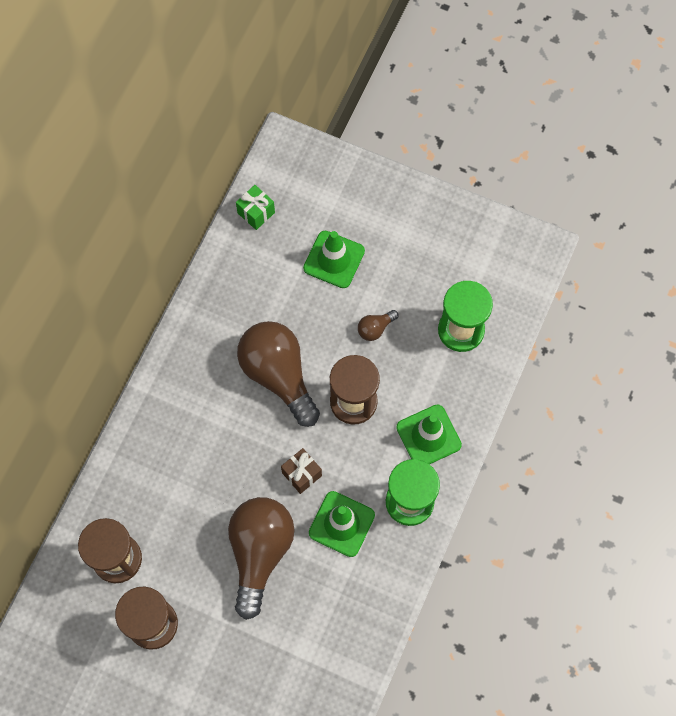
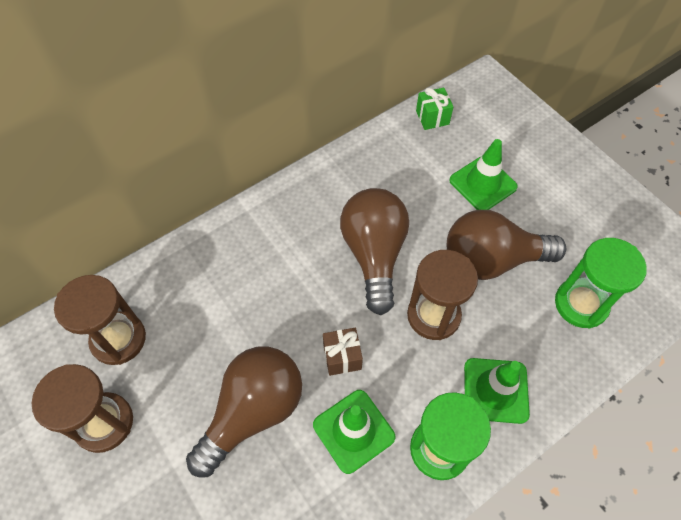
camera: 30 degrees right, 10 degrees down
(375, 328) = (492, 260): brown light bulb -> brown light bulb, size x2.39

